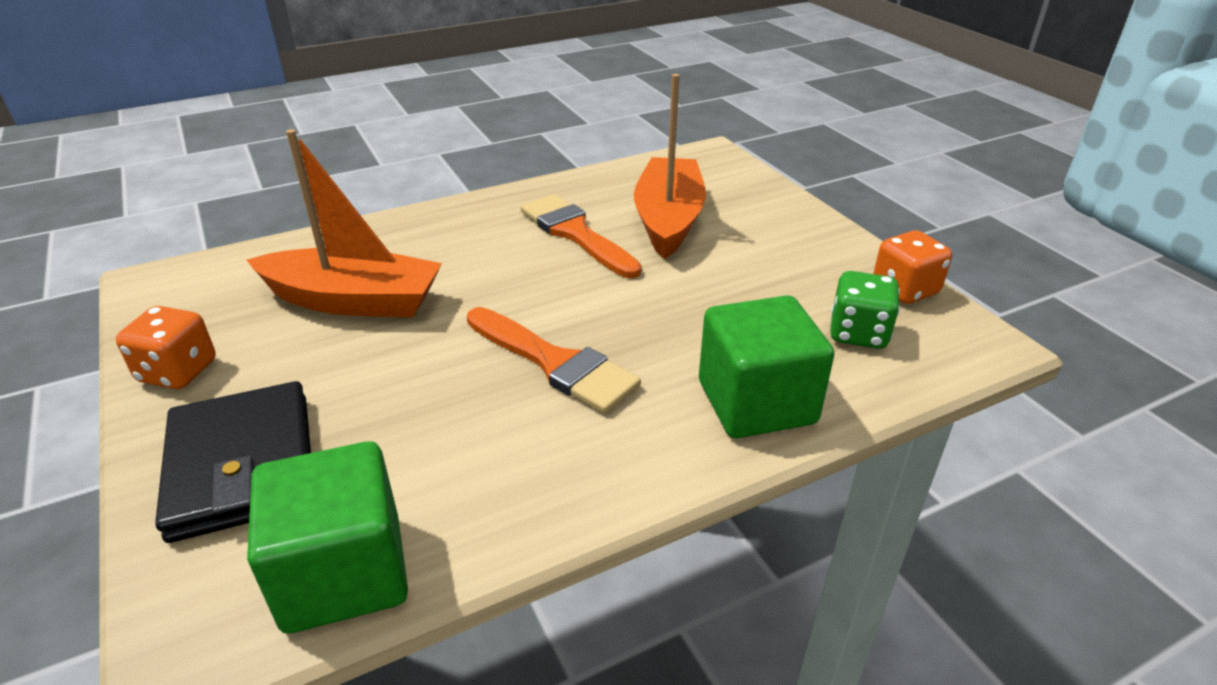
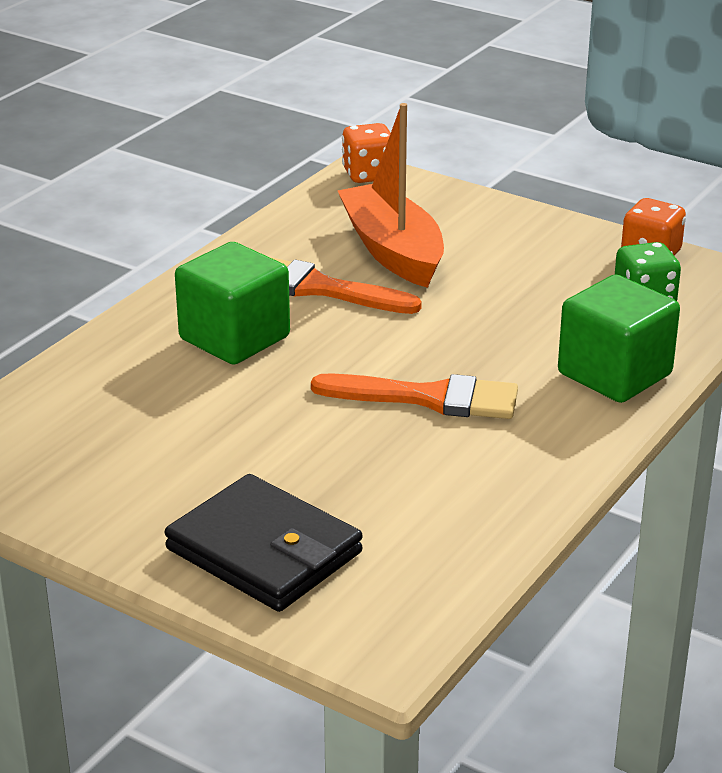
camera: 30 degrees left, 5 degrees down
(178, 372) = (97, 515): orange dice -> orange dice (368, 175)
(343, 573) = (437, 577): green cube -> green cube (234, 338)
(353, 300) = (180, 409): orange boat -> none

